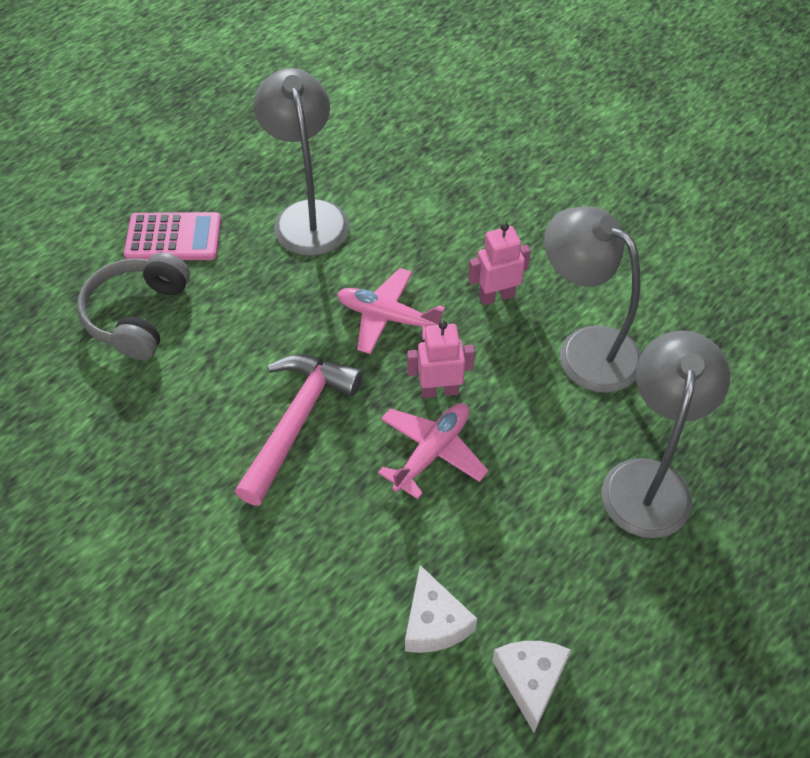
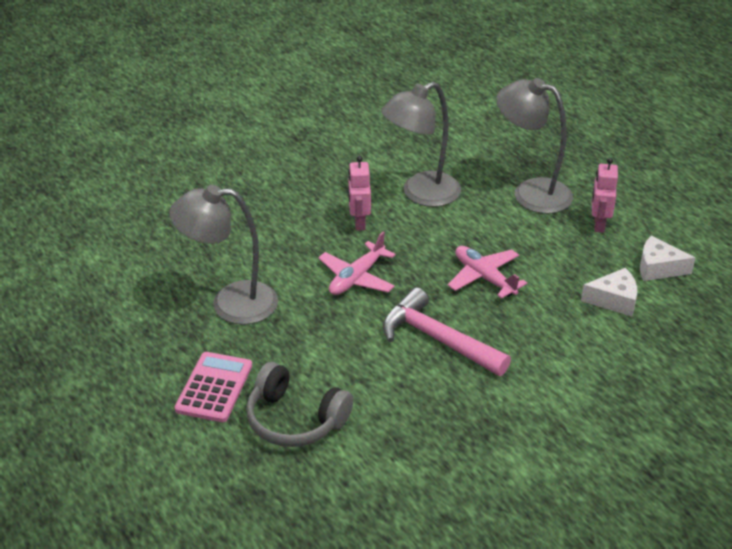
camera: 75 degrees left, 15 degrees down
(439, 390) = (433, 264): pink robot -> pink robot (598, 224)

